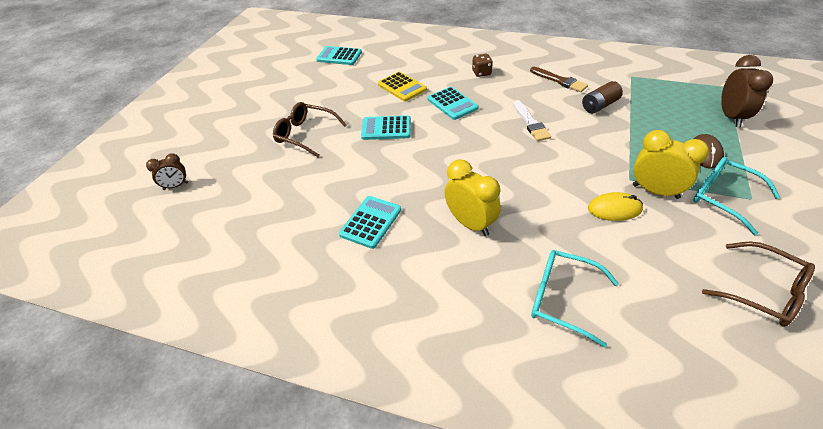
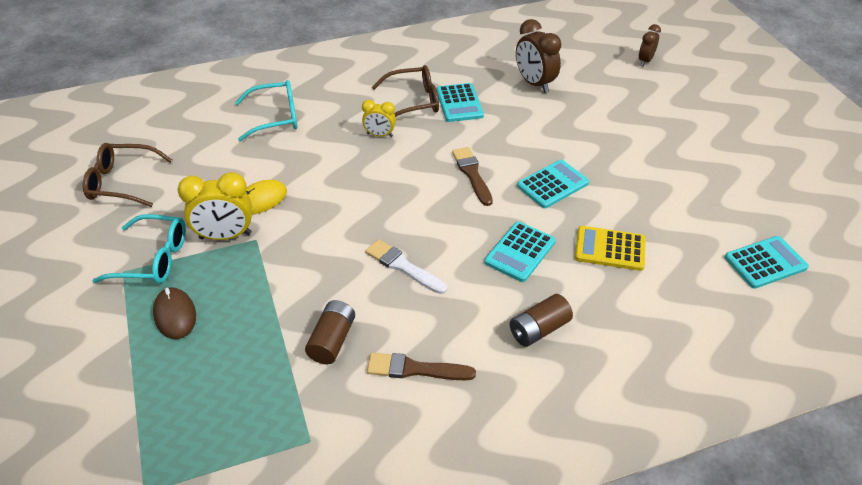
camera: 140 degrees right, 0 degrees up
(305, 134) = (620, 142): brown glasses -> brown glasses (413, 101)
(430, 157) = (472, 174): none -> brown brush
(452, 104) = (520, 252): turquoise calculator -> turquoise calculator turned 75 degrees counterclockwise
(470, 224) = (379, 135): yellow clock -> yellow clock, size x0.59
(481, 73) = (539, 329): brown dice -> brown battery
(731, 117) = (139, 406): brown clock -> brown clock (534, 83)

